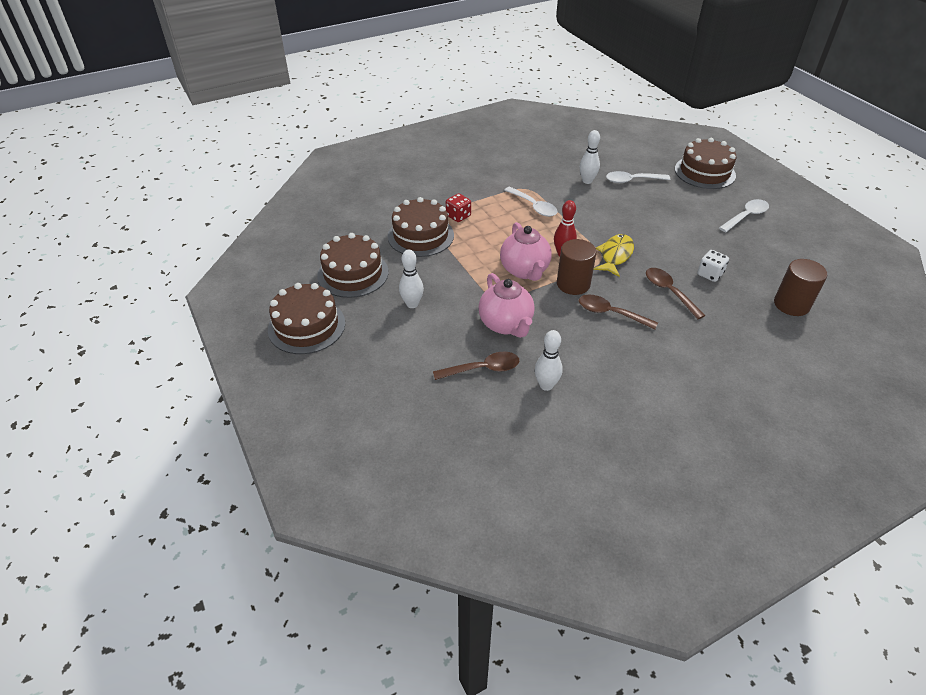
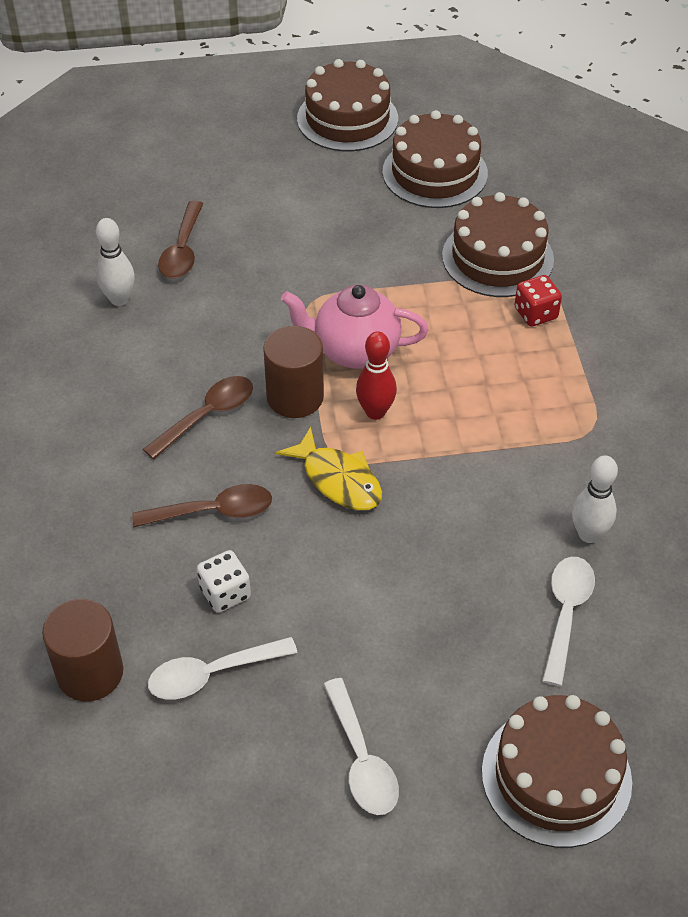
camera: 110 degrees right, 5 degrees up
(412, 304) = (340, 215): white bowling pin -> none
(506, 324) = (249, 295): pink teapot -> none
(533, 206) = (528, 420): white spoon -> white spoon (212, 673)

